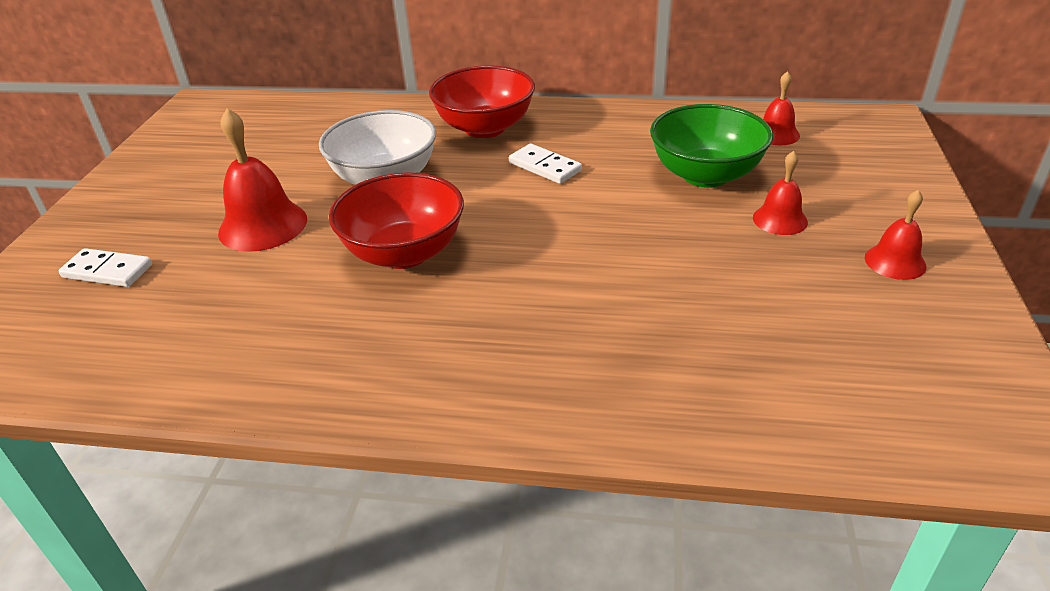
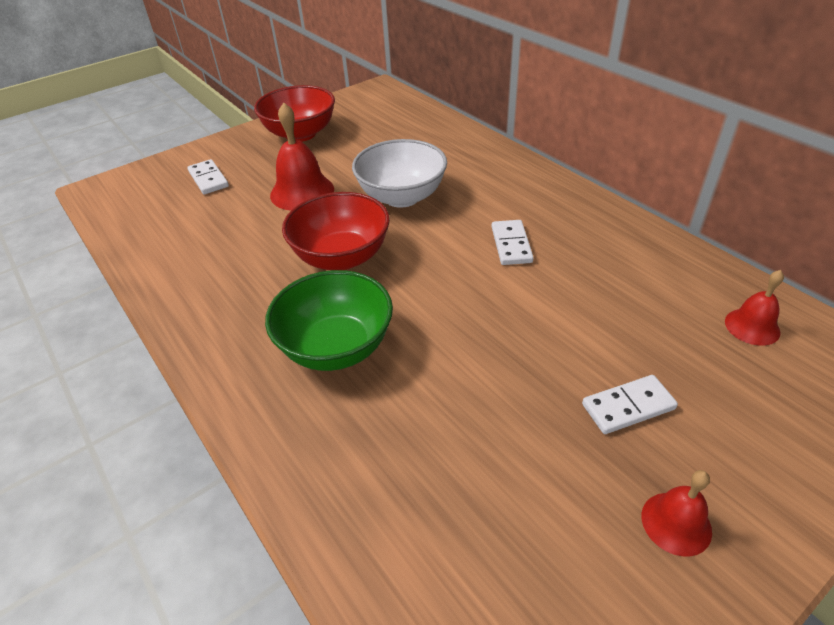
camera: 45 degrees right, 5 degrees up
(485, 128) = (515, 190): red bowl -> red bowl (300, 134)
(705, 175) = (624, 325): green bowl -> green bowl (336, 347)
(780, 219) = (628, 407): red bell -> white domino

